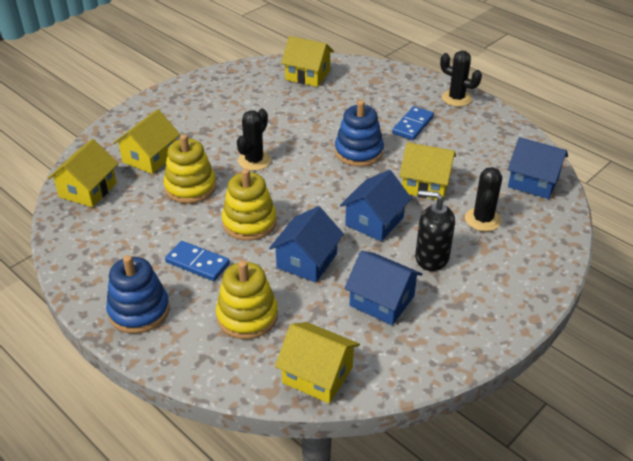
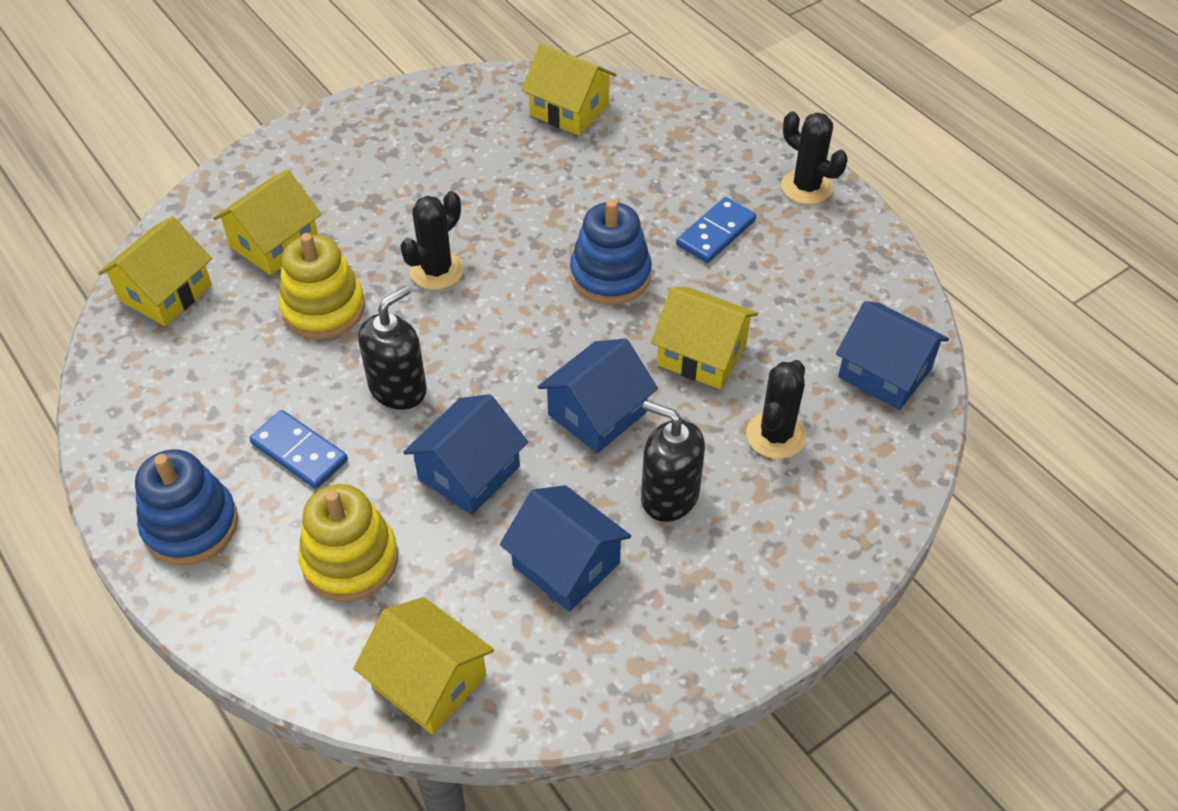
camera: 10 degrees right, 10 degrees up
(249, 222) = (398, 388): yellow stacking toy -> black soap dispenser

